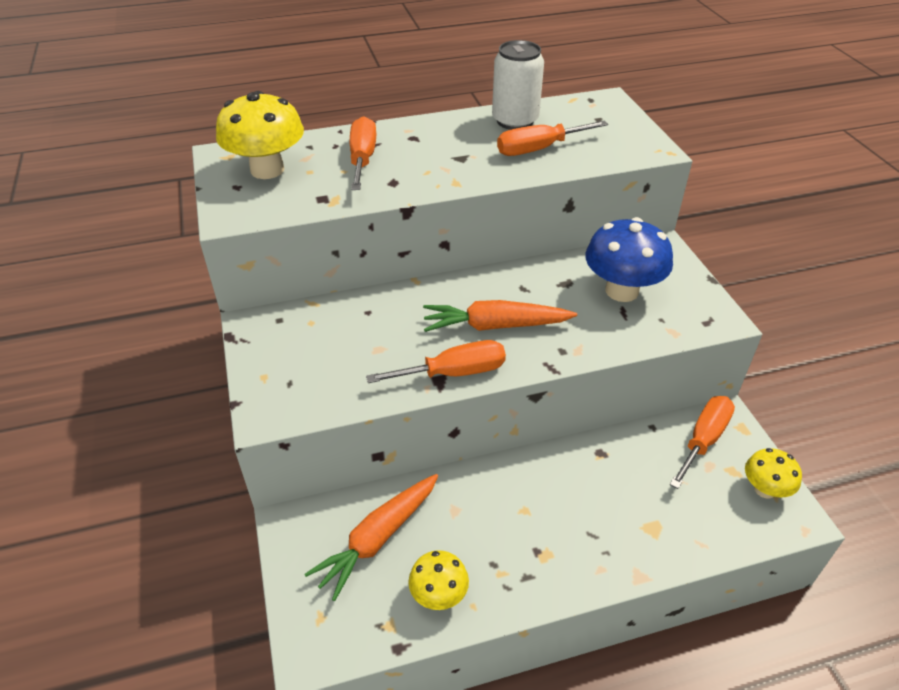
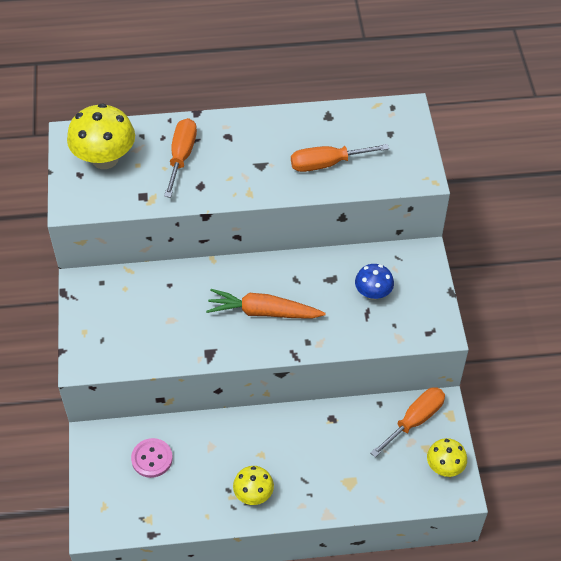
camera: 10 degrees right, 10 degrees up
(378, 538) = (152, 458): orange carrot -> pink button
(439, 595) = (185, 505): yellow mushroom -> yellow mushroom (253, 494)
(454, 373) = (222, 349): orange screwdriver -> none
(515, 121) = (317, 126): white can -> none
(622, 291) = (373, 293): blue mushroom -> blue mushroom, size x0.58

